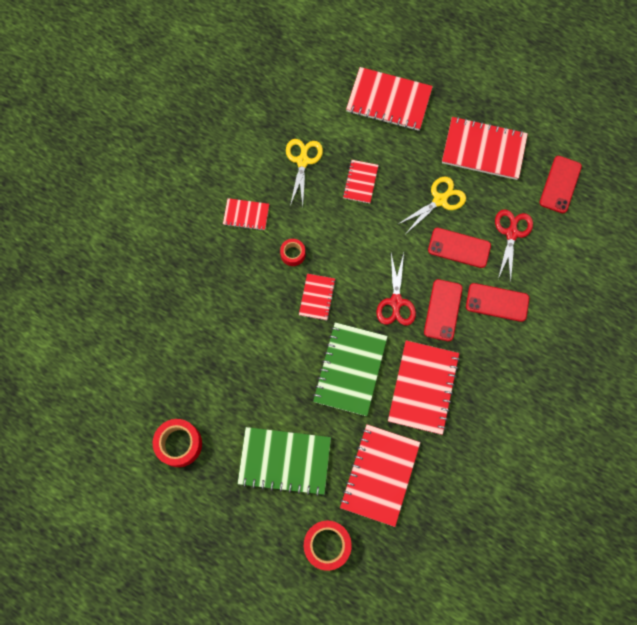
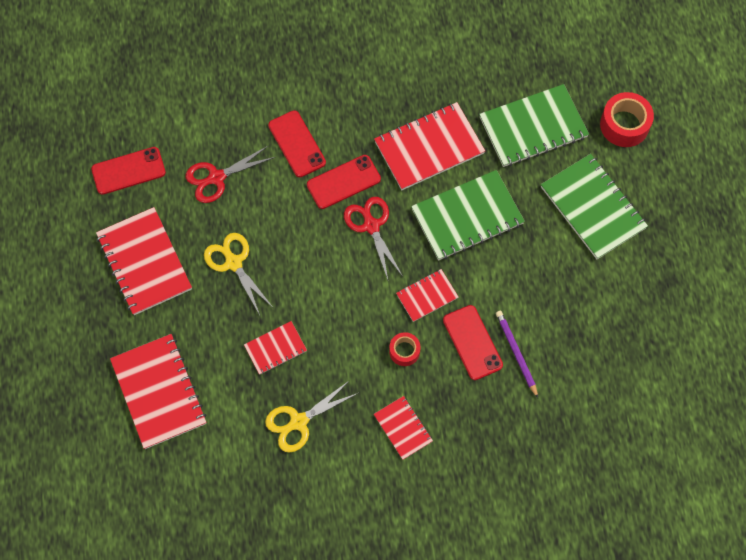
camera: 130 degrees left, 5 degrees down
(179, 444) = (662, 303): red tape -> none
(231, 320) = (516, 353): none -> purple pencil
(380, 475) = (533, 127): red notebook -> green notebook
(396, 302) = (371, 225): red scissors -> red scissors turned 75 degrees counterclockwise
(440, 200) = (233, 262): yellow scissors -> yellow scissors turned 45 degrees clockwise
(459, 248) = (270, 211): red phone -> red phone (472, 342)

